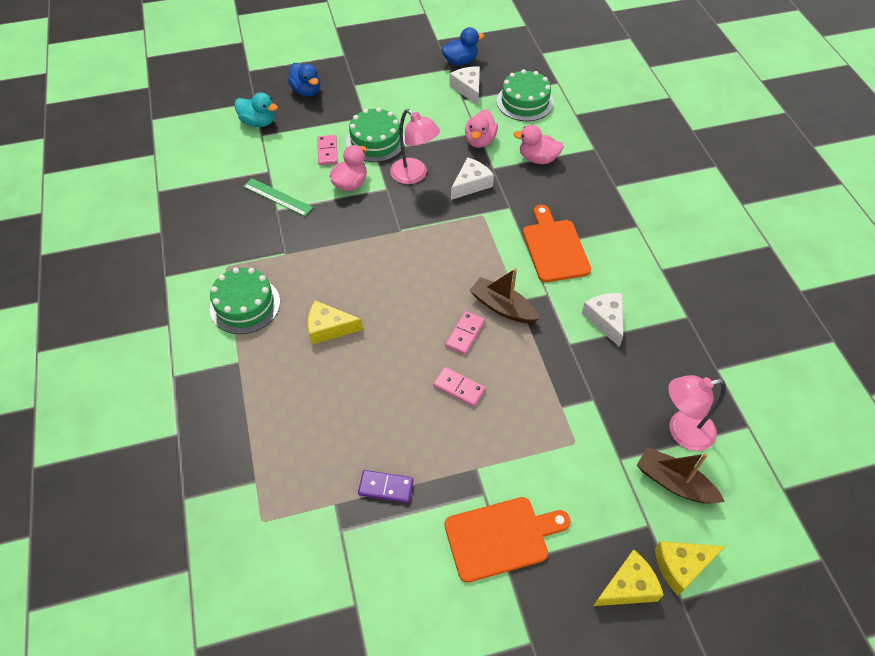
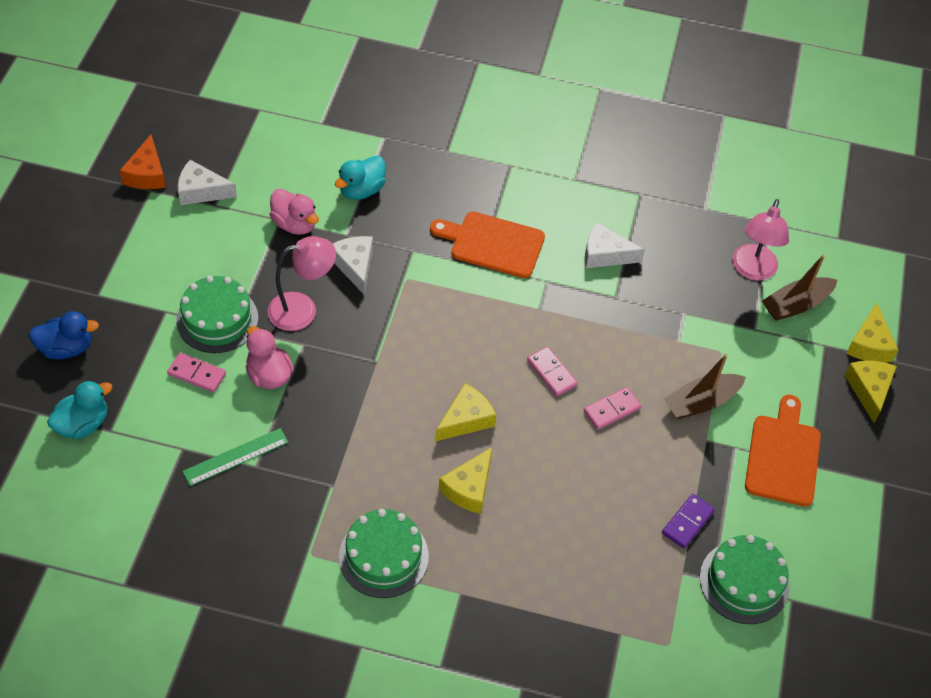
camera: 65 degrees left, 0 degrees up
(386, 301) = (466, 419): none -> yellow cheese
(460, 61) = (147, 174): blue duck -> orange cheese
(502, 307) = (539, 325): brown boat -> brown boat (701, 402)
(525, 102) = (266, 154): green cake -> green cake (744, 582)
(538, 159) = (361, 190): pink duck -> turquoise duck

